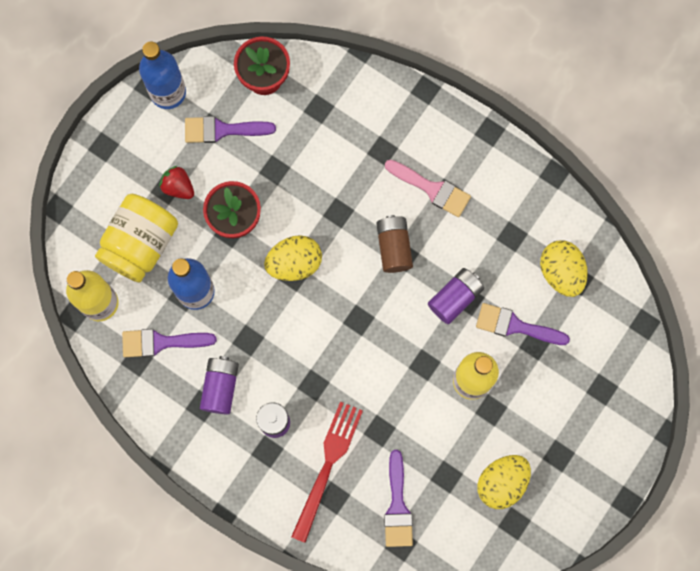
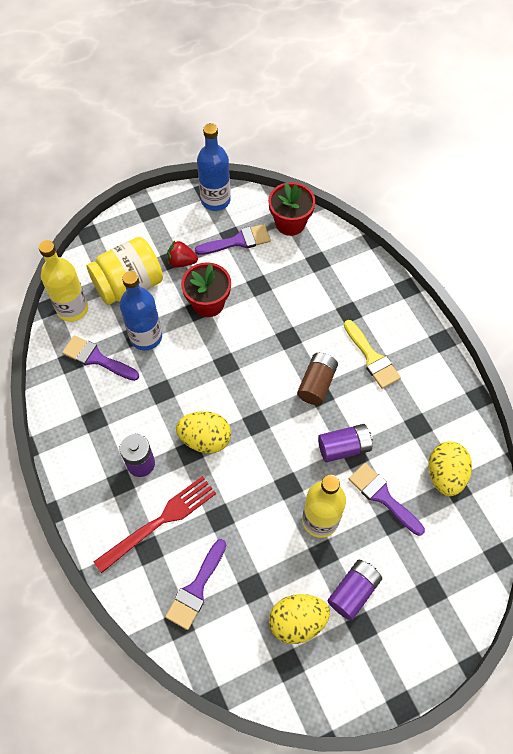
camera: 30 degrees right, 15 degrees down
(178, 187) = (181, 262): red strawberry -> red strawberry turned 60 degrees counterclockwise
(220, 387) = (117, 414): purple battery -> purple battery (353, 591)
(222, 130) = (238, 241): purple brush -> purple brush turned 135 degrees clockwise
(294, 263) = (232, 355): yellow egg -> yellow egg (205, 439)
(432, 189) = (372, 358): pink brush -> yellow brush

